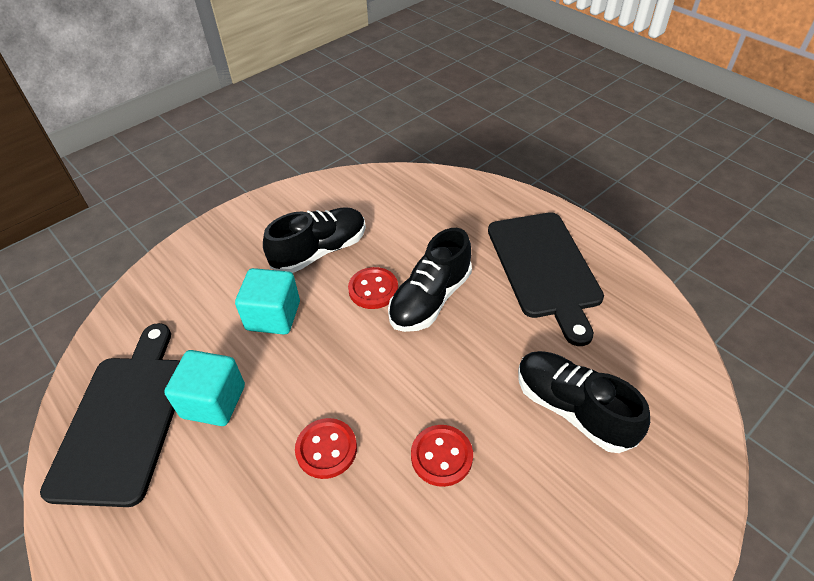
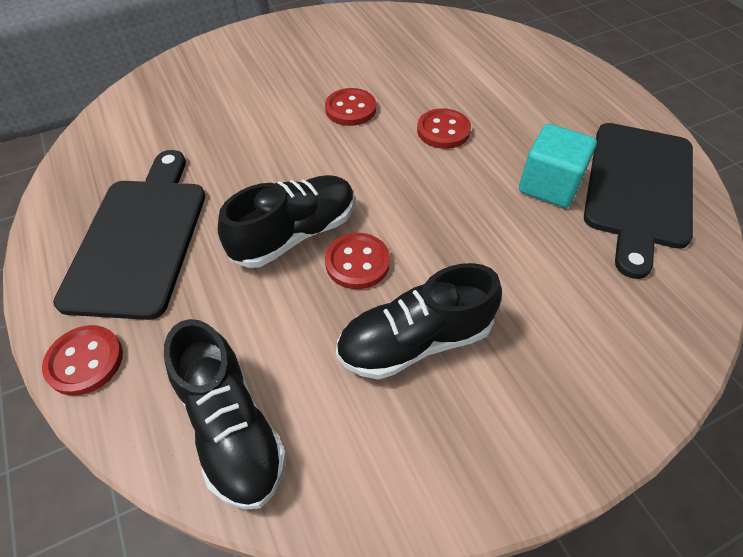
camera: 165 degrees left, 5 degrees up
(273, 316) = (488, 258): turquoise cube -> none
(512, 199) = (85, 361): none -> red button
(572, 409) = (227, 115): black shoe -> black shoe (232, 428)

